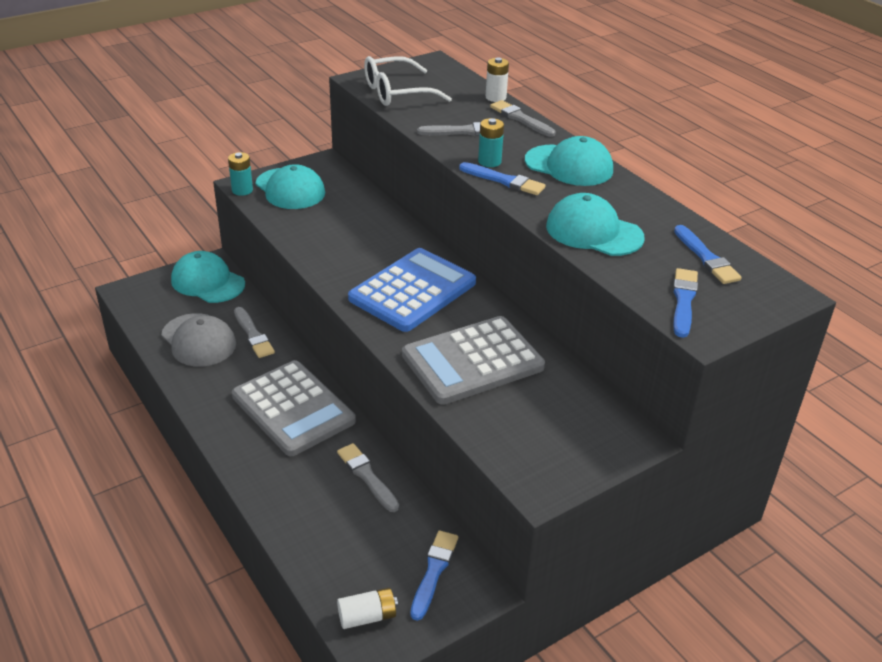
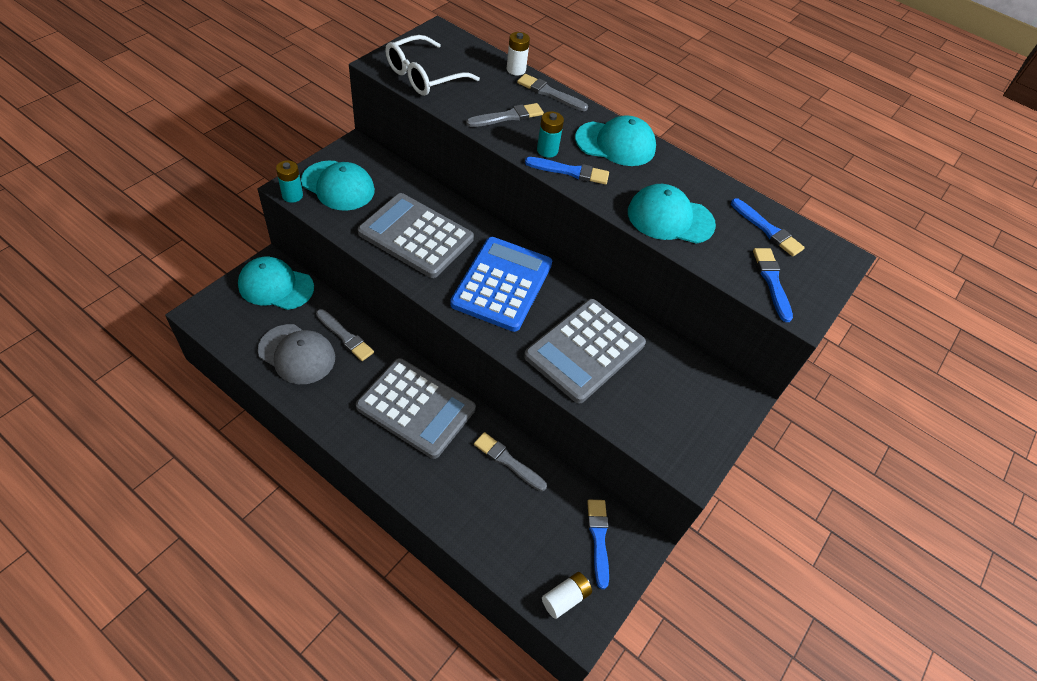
camera: 25 degrees left, 15 degrees up
(345, 238) = (416, 236): none -> grey calculator

